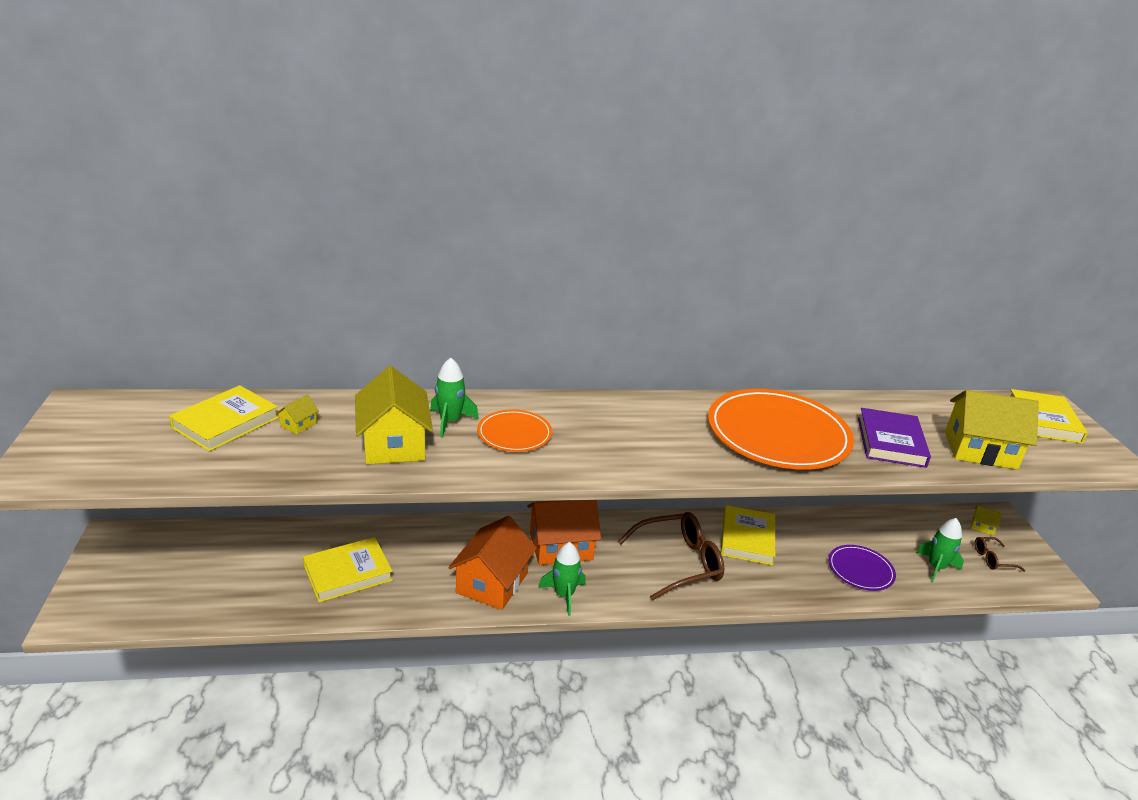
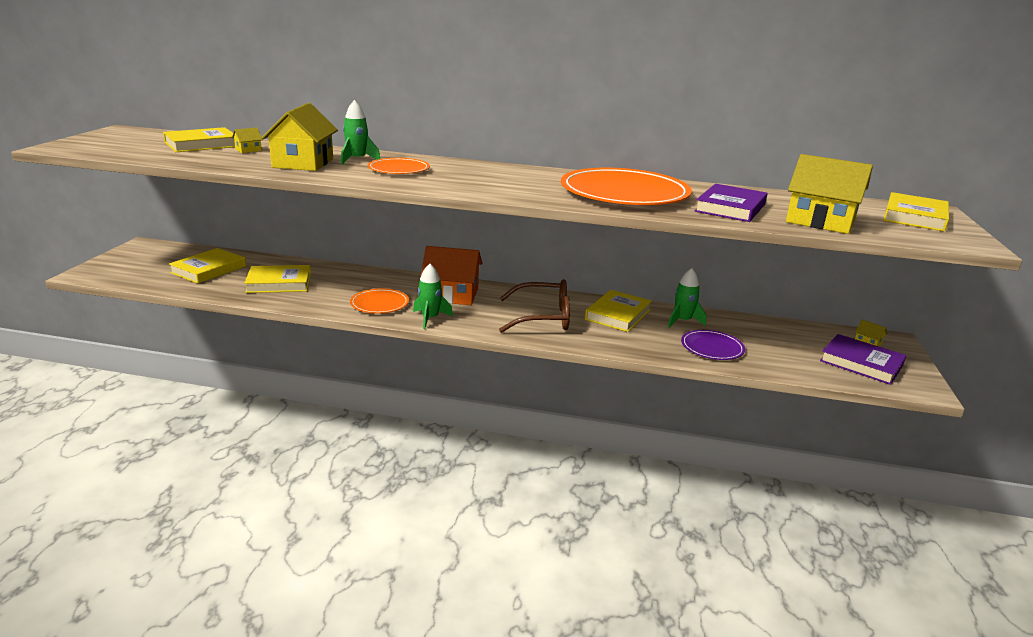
camera: 20 degrees right, 5 degrees down
(239, 568) = (209, 269): none -> yellow book
(492, 583) = (379, 304): orange house -> orange plate
(936, 567) = (792, 358): green rocket -> green rocket (682, 321)
(993, 559) = (861, 363): brown glasses -> purple book

